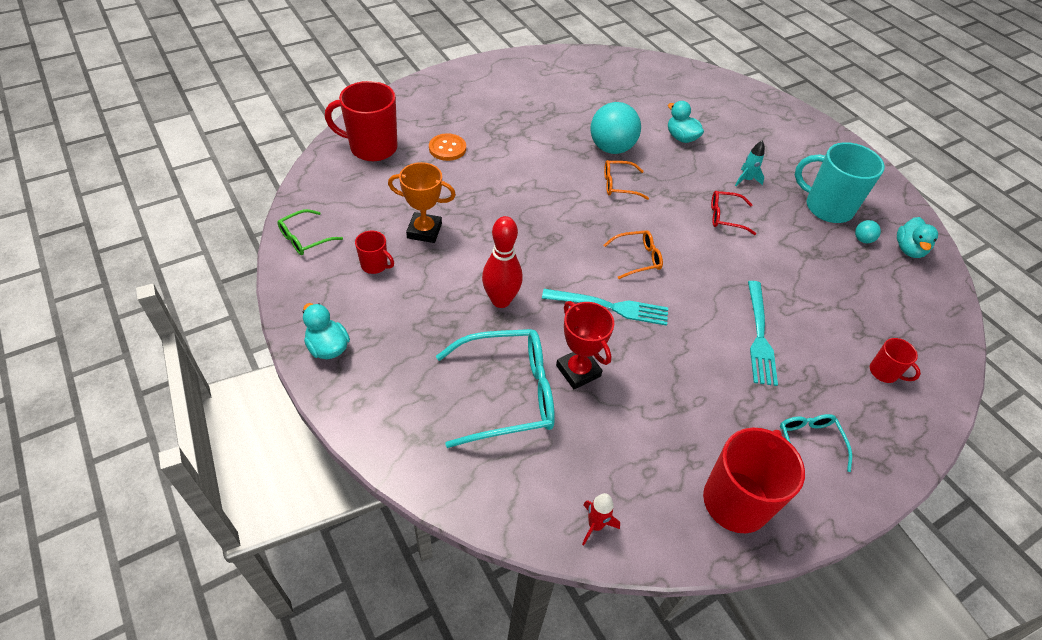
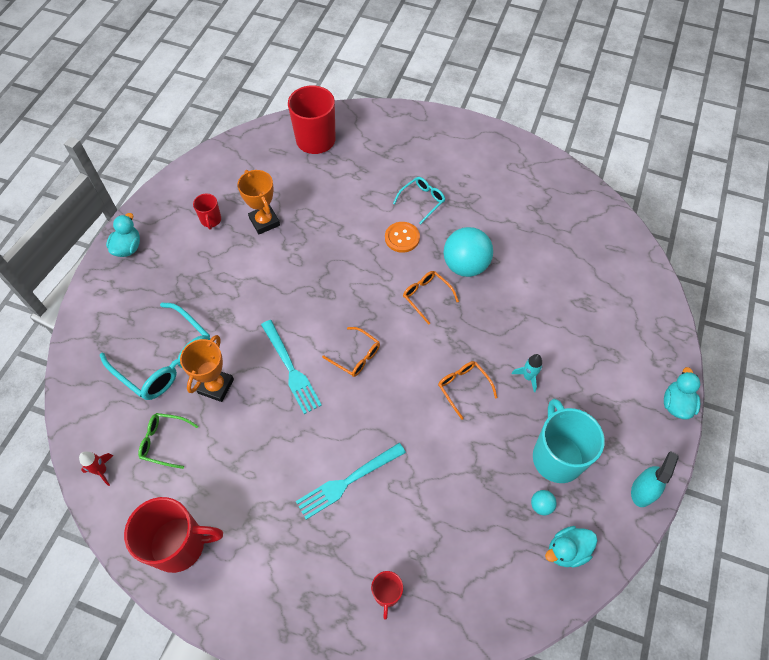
camera: 55 degrees right, 10 degrees up
(305, 238) = (201, 172): green glasses -> green glasses (164, 442)
(447, 148) = (357, 176): orange button -> orange button (402, 238)
(501, 300) = (240, 304): red bowling pin -> none
(578, 371) = (216, 386): red trophy -> orange trophy
(681, 138) = (532, 302): turquoise duck -> turquoise duck (676, 404)
(725, 217) = (463, 387): red glasses -> orange glasses
(809, 443) = (267, 569): turquoise glasses -> turquoise glasses (422, 201)
(885, 185) = (643, 490): none -> turquoise spray bottle

